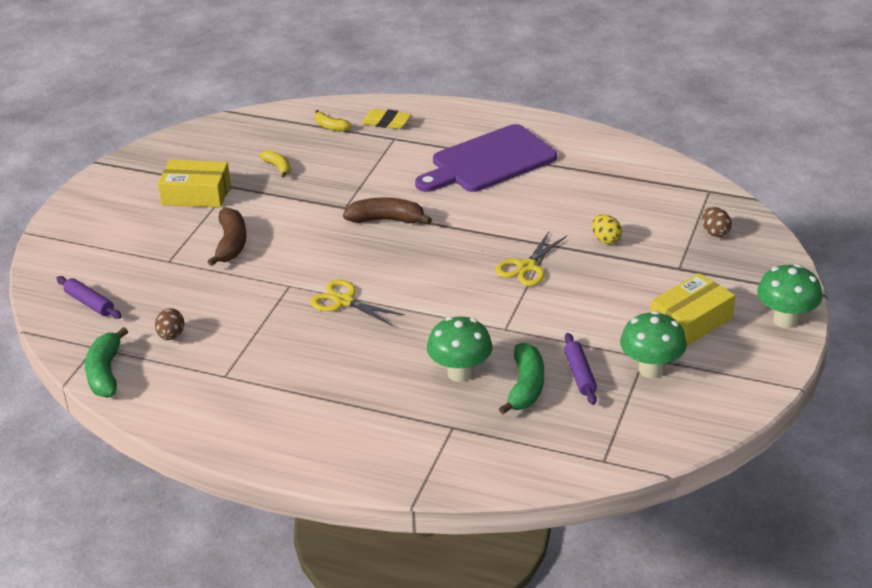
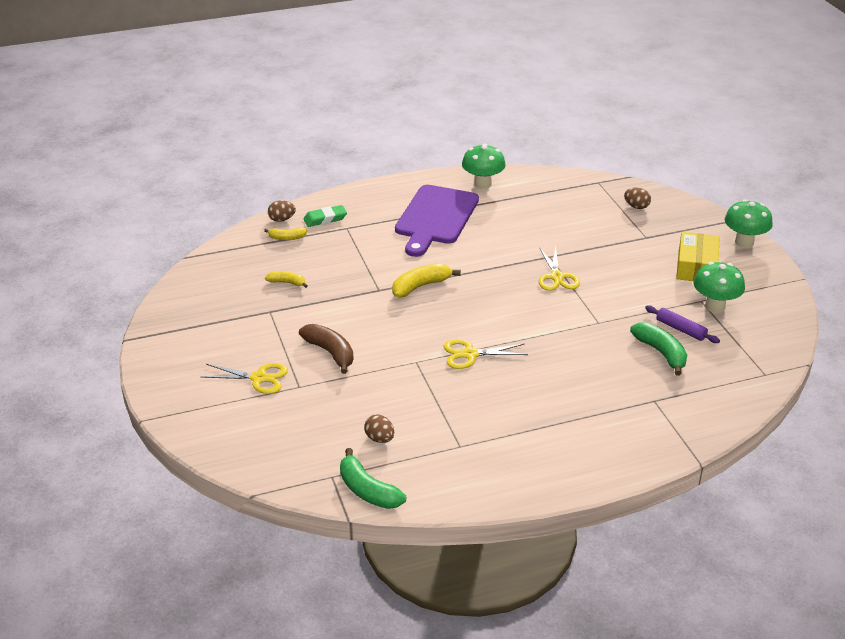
camera: 40 degrees left, 0 degrees up
(89, 303) = (280, 447): purple rolling pin -> none
(149, 239) = (259, 378): none -> yellow scissors
(196, 194) = (250, 328): yellow box -> none
(348, 108) = (282, 219): none -> brown egg
(386, 122) = (325, 219): yellow eraser -> green eraser
(386, 220) = (421, 286): brown banana -> yellow banana
(460, 373) = (611, 364): green mushroom -> green mushroom (482, 184)
(606, 240) = (580, 238): yellow egg -> none

